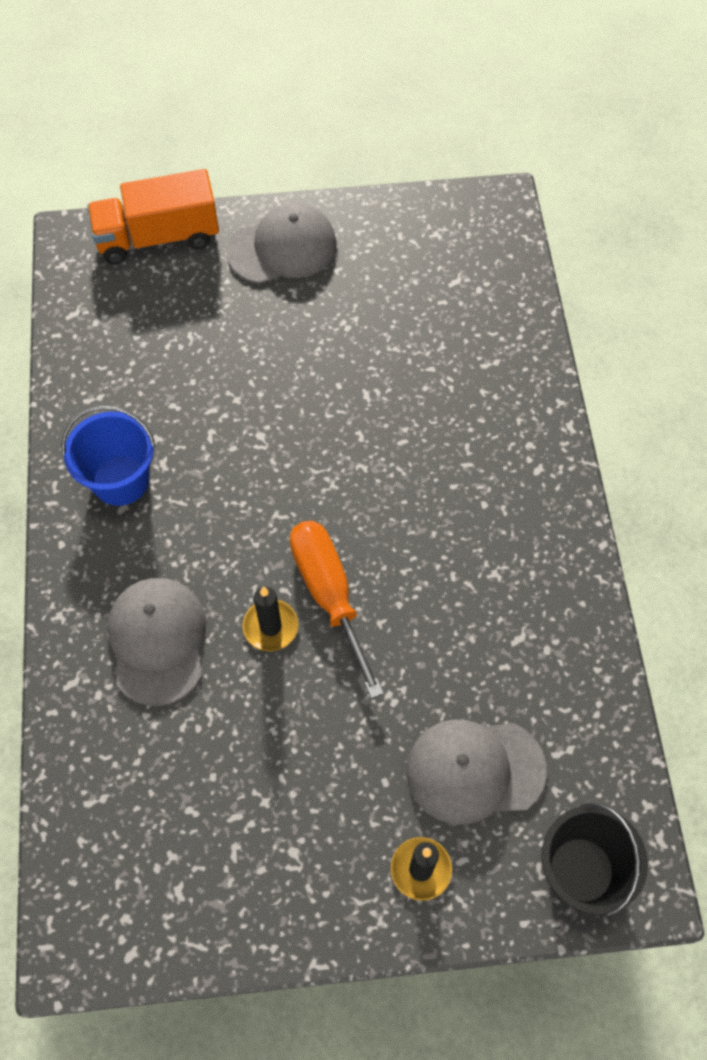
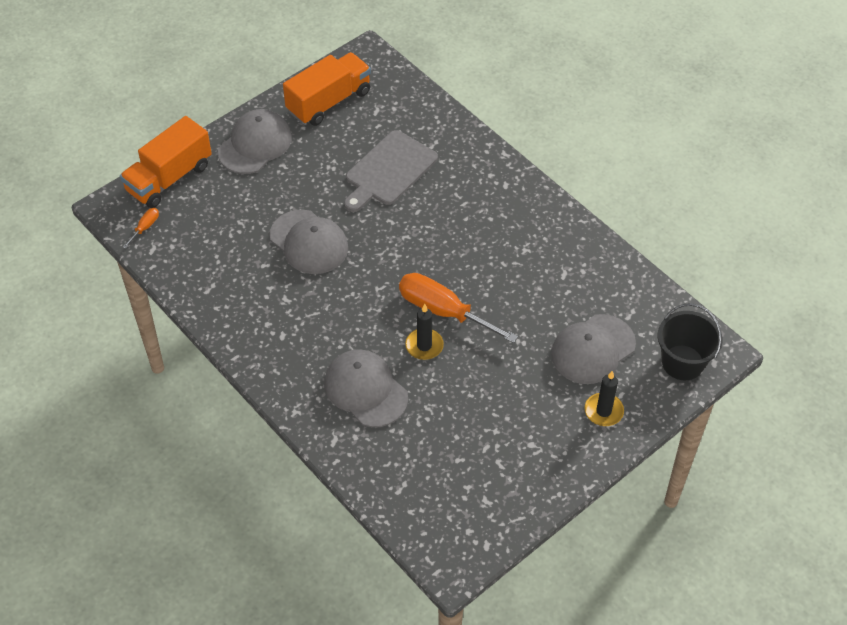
camera: 35 degrees left, 10 degrees down
(86, 283) = (145, 227): none -> orange screwdriver
(120, 480) = (267, 322): blue bucket -> none
(245, 406) = (309, 242): none -> grey cap
(408, 239) = (329, 101): none -> orange truck
(409, 368) = (389, 171): none -> grey cutting board

